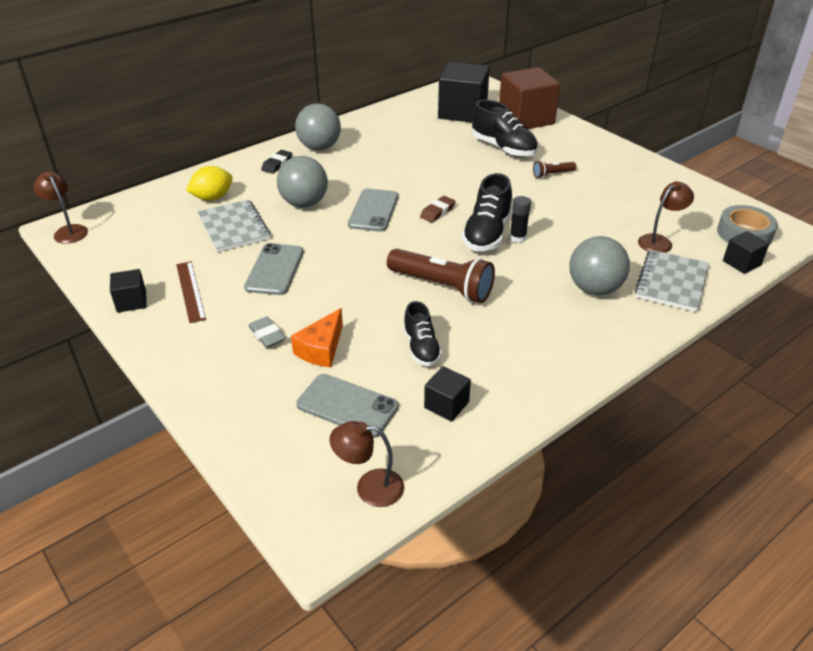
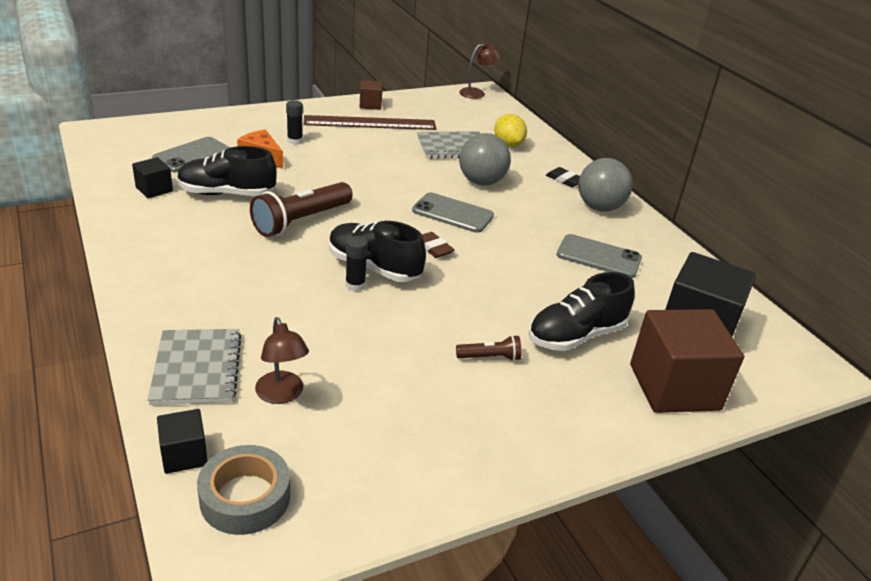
camera: 100 degrees right, 5 degrees down
(131, 301) = (370, 105): black cube -> brown cube
(190, 291) = (370, 123): brown ruler -> brown ruler, size x1.67
(267, 335) = (295, 141): grey eraser -> black glue stick
(274, 269) = (378, 154): grey phone -> grey phone (599, 257)
(369, 487) = (113, 149): brown lamp -> none
(421, 348) = (227, 193): black shoe -> black shoe, size x1.57
(552, 174) = (490, 357): brown flashlight -> brown flashlight turned 90 degrees clockwise
(594, 288) = (230, 307): grey ball -> none
(671, 282) = (197, 368): grey notebook -> grey notebook turned 45 degrees clockwise

